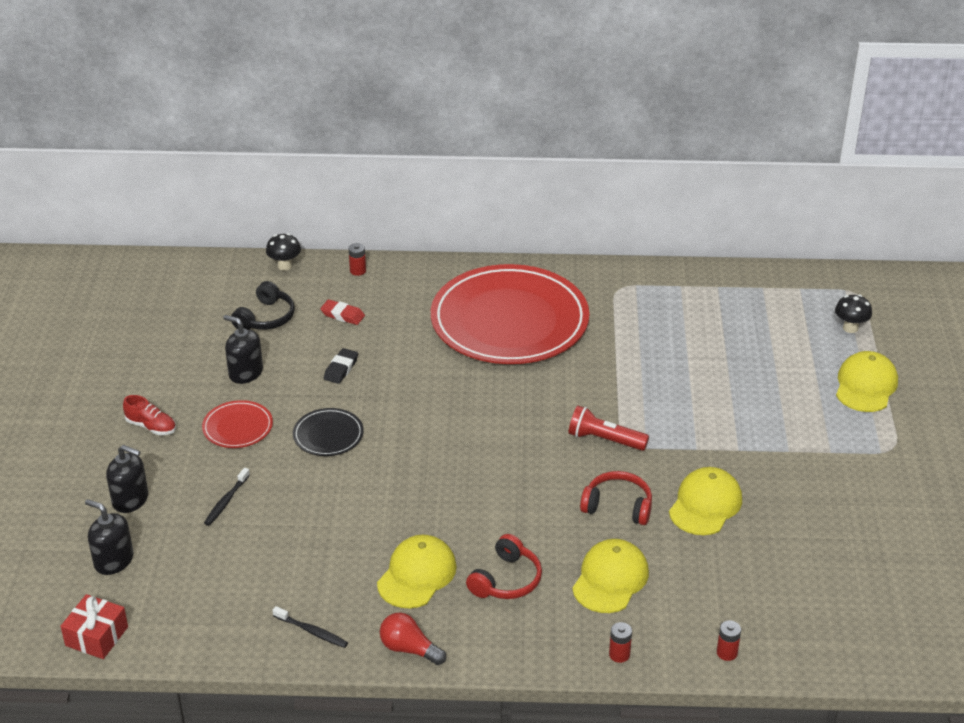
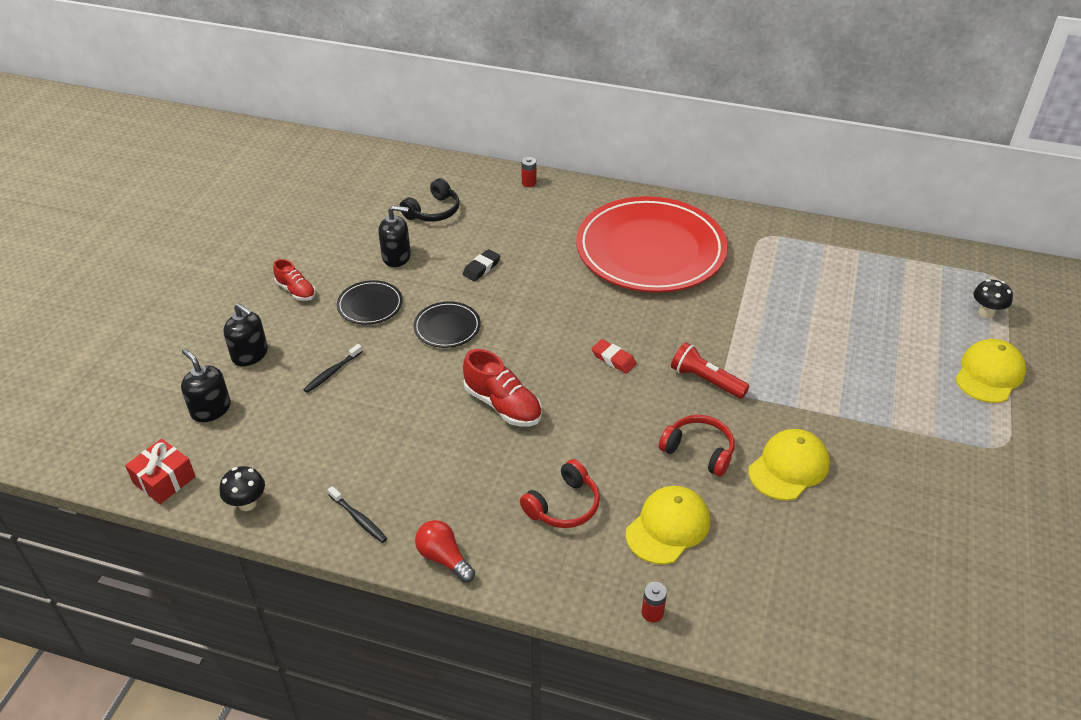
camera: 15 degrees right, 5 degrees up
(238, 427) = (370, 305): red plate -> black plate
(245, 373) = (396, 257): black soap dispenser -> black soap dispenser turned 135 degrees clockwise
(284, 266) = (467, 169): black mushroom -> black mushroom (247, 503)
(342, 315) = (501, 220): red eraser -> red eraser (613, 359)
(414, 500) = (503, 405): none -> red shoe
(417, 575) = (479, 481): yellow cap -> none
(727, 653) = (767, 637): red battery -> none

